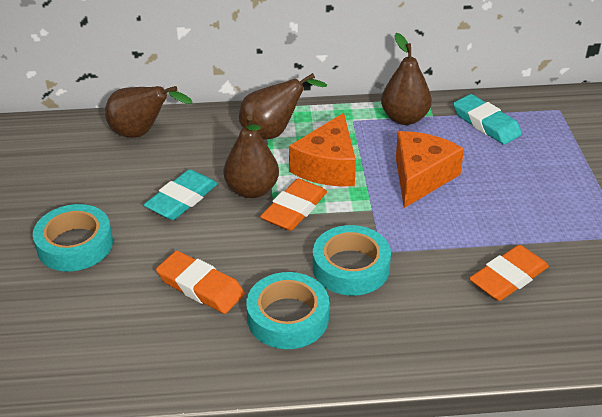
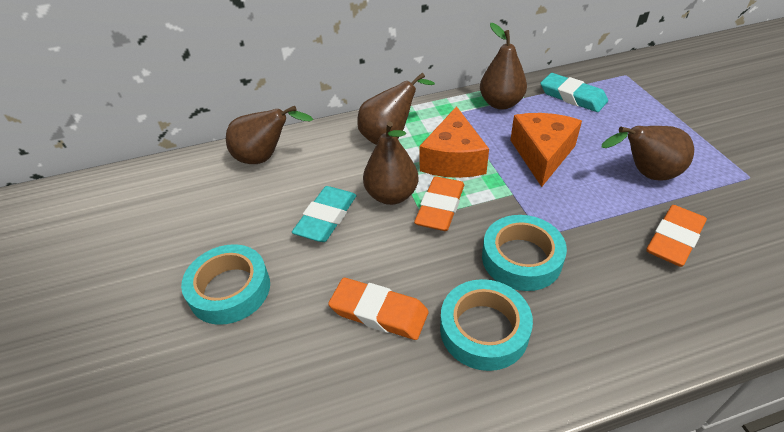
camera: 10 degrees left, 5 degrees up
(517, 214) = (645, 174): none -> brown pear

